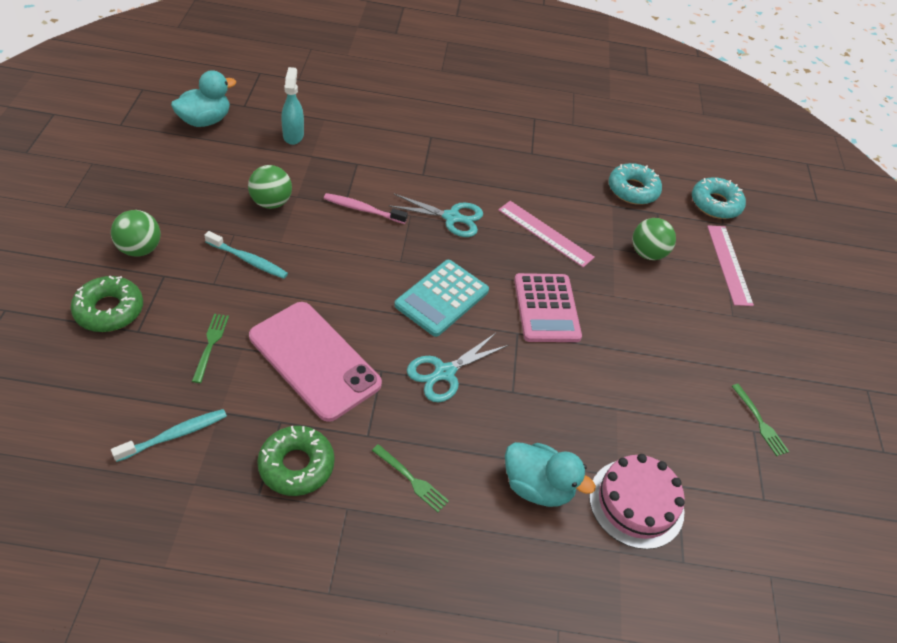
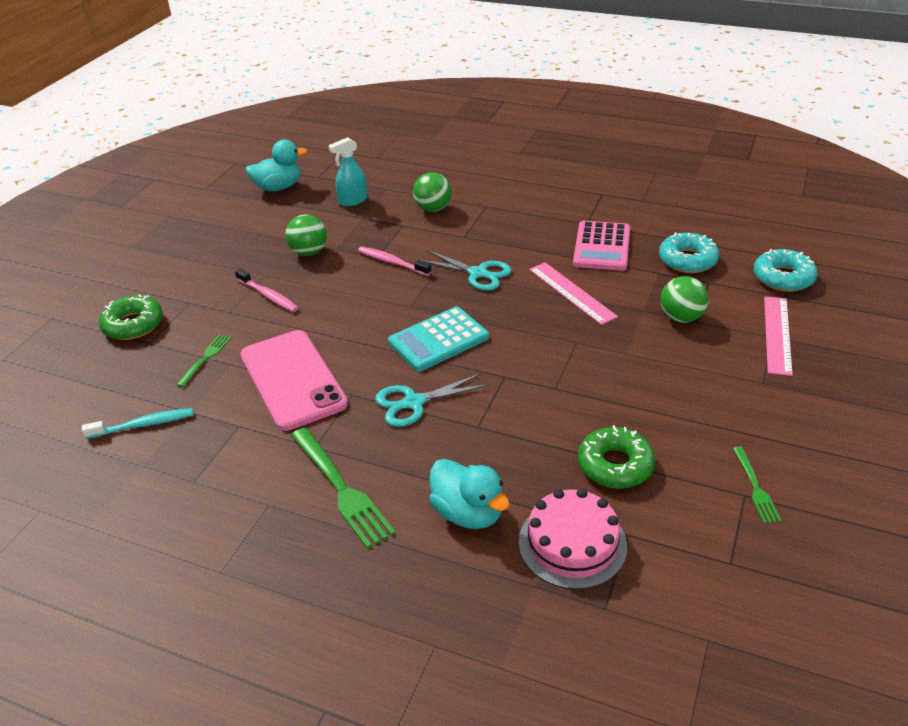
camera: 25 degrees right, 10 degrees down
(140, 249) = (179, 281): green ball -> green ball (433, 209)
(248, 260) = (268, 295): turquoise toothbrush -> pink toothbrush
(293, 135) = (352, 201): turquoise spray bottle -> turquoise spray bottle turned 135 degrees counterclockwise
(296, 465) = (238, 462): green donut -> green donut (615, 465)
(411, 479) = (341, 489): green fork -> green fork, size x1.82
(546, 308) = (545, 357): pink calculator -> pink calculator (602, 247)

